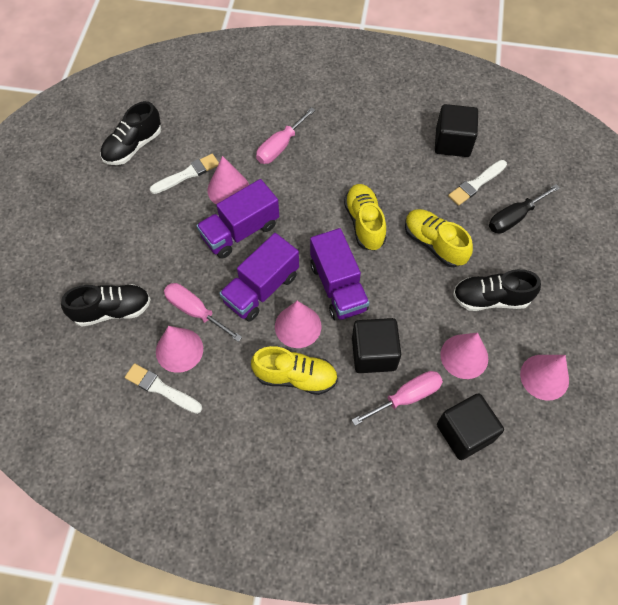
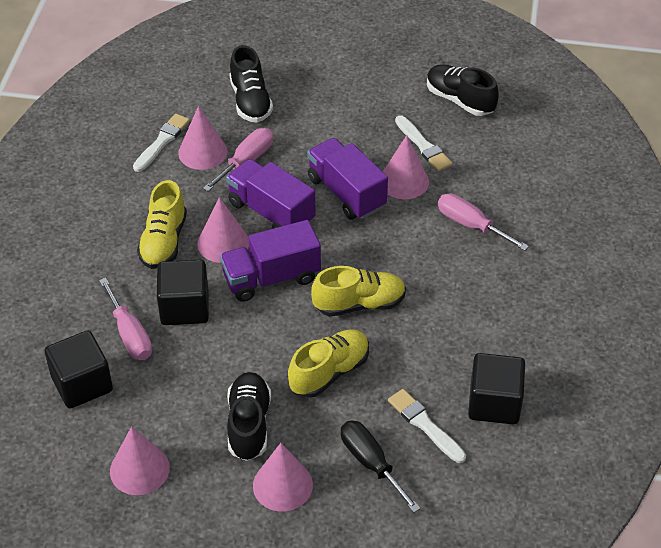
camera: 90 degrees right, 15 degrees down
(464, 356) = (174, 391): pink cone -> pink cone (282, 485)

